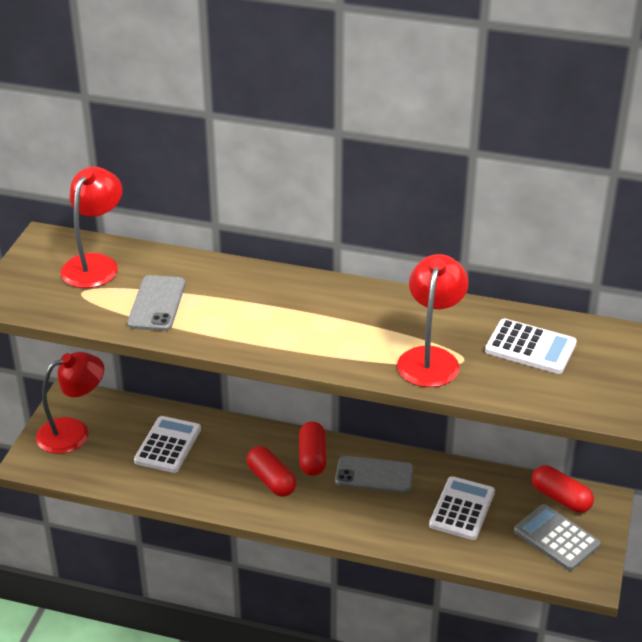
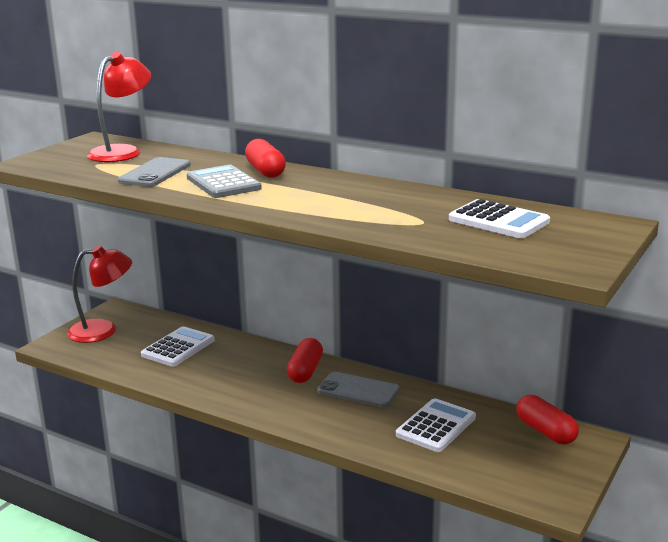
camera: 15 degrees right, 15 degrees down
(271, 480) = (257, 382): red capsule -> red capsule (265, 171)
(430, 358) = (389, 219): red lamp -> none
(556, 538) = (529, 463): grey calculator -> grey calculator (223, 183)

